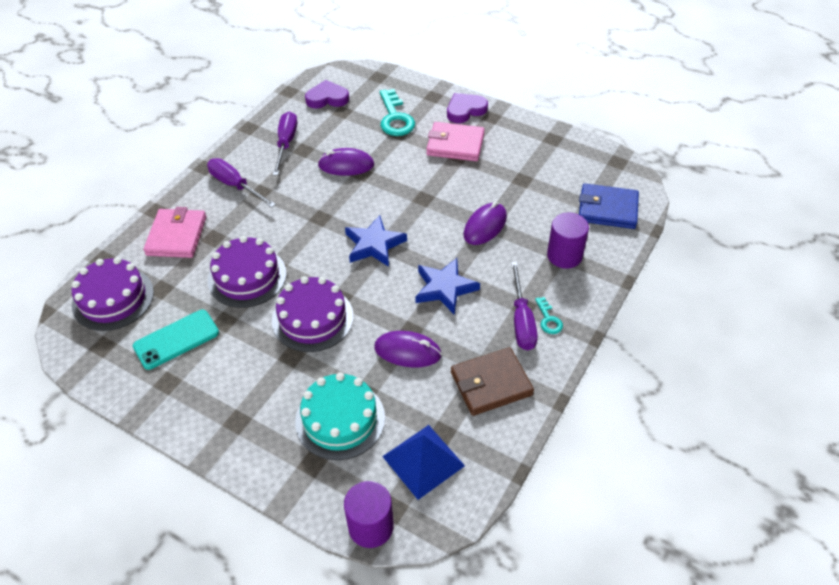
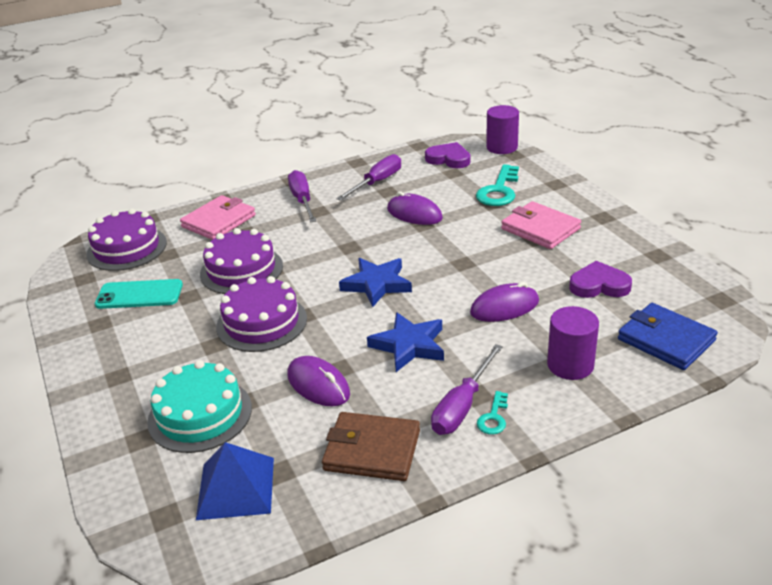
camera: 35 degrees right, 15 degrees down
(371, 526) = (131, 520): purple cylinder -> purple cylinder (502, 147)
(465, 110) = (579, 204): purple heart -> purple heart (599, 285)

